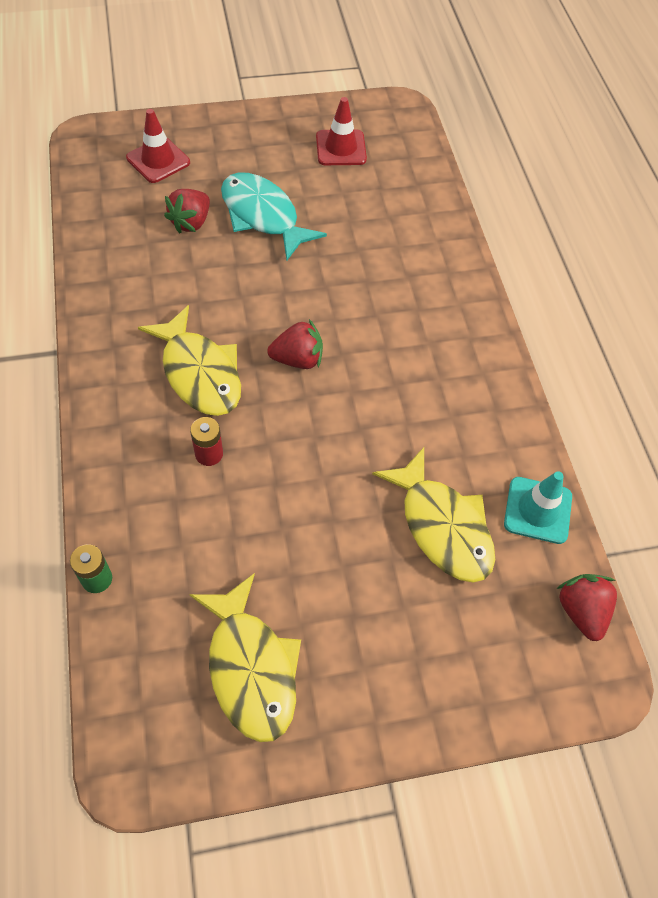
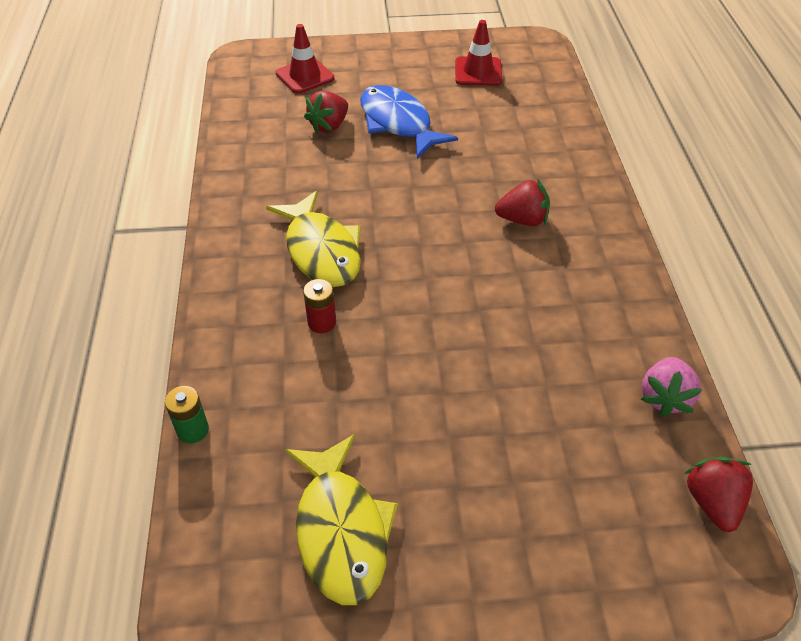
camera: 10 degrees right, 10 degrees down
(263, 216) = (398, 123): turquoise fish -> blue fish
(298, 359) = (420, 244): red strawberry -> red strawberry (522, 220)
(442, 526) = (559, 406): yellow fish -> none
(537, 510) = (664, 397): turquoise traffic cone -> pink strawberry

